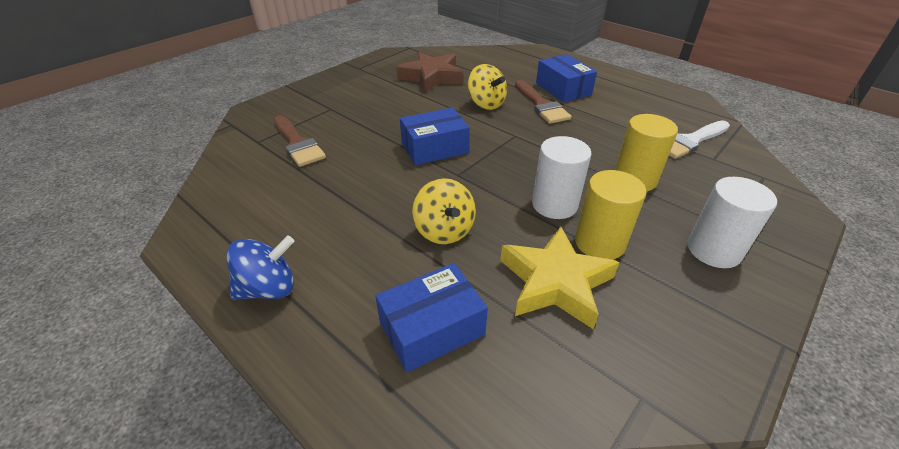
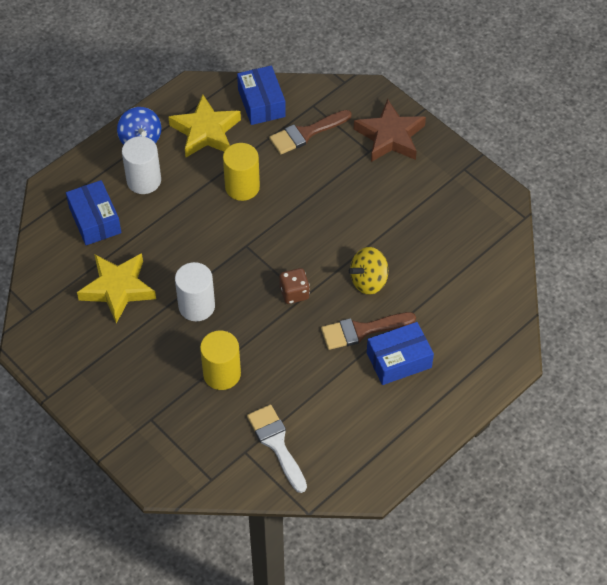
camera: 95 degrees right, 15 degrees up
(272, 219) = (206, 131): none -> yellow star
(431, 77) = (437, 236): brown star -> brown star (390, 136)
(434, 148) = (288, 231): blue box -> blue box (261, 103)
(444, 230) = (178, 231): yellow spinning top -> none
(512, 140) = (294, 293): none -> brown dice
(599, 243) = (149, 325): yellow cylinder -> yellow cylinder (242, 187)
(713, 250) = (130, 395): white cylinder -> white cylinder (144, 180)

